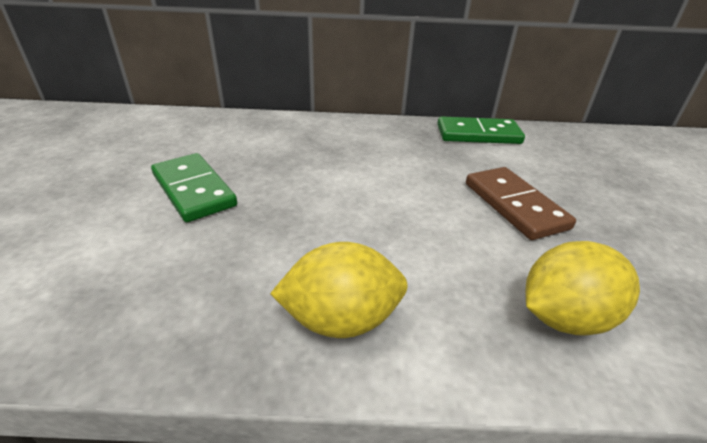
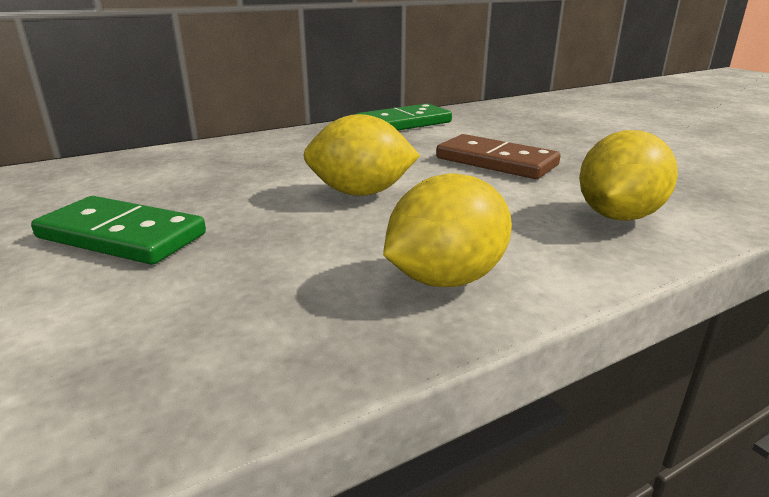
camera: 30 degrees left, 10 degrees down
(368, 203) = (361, 193): none -> yellow lemon

